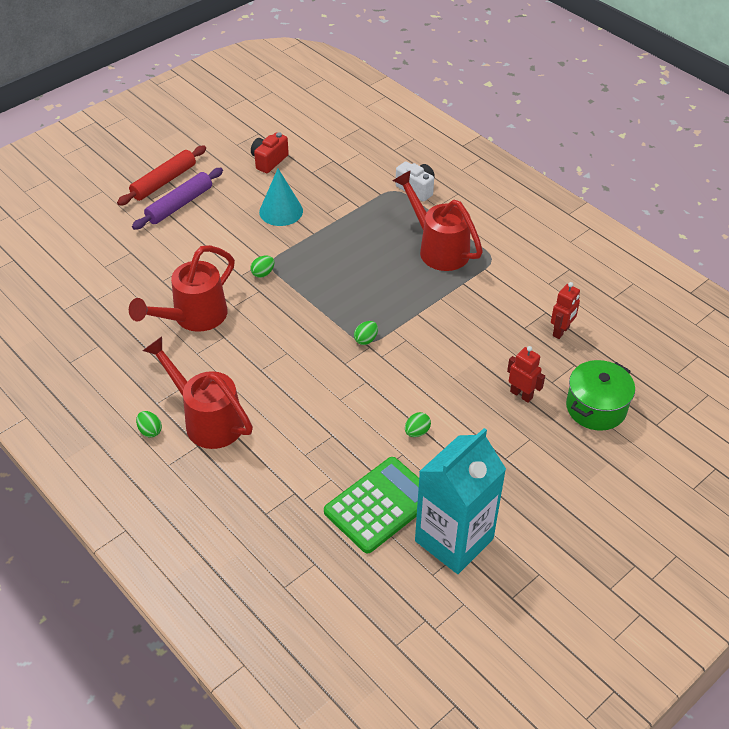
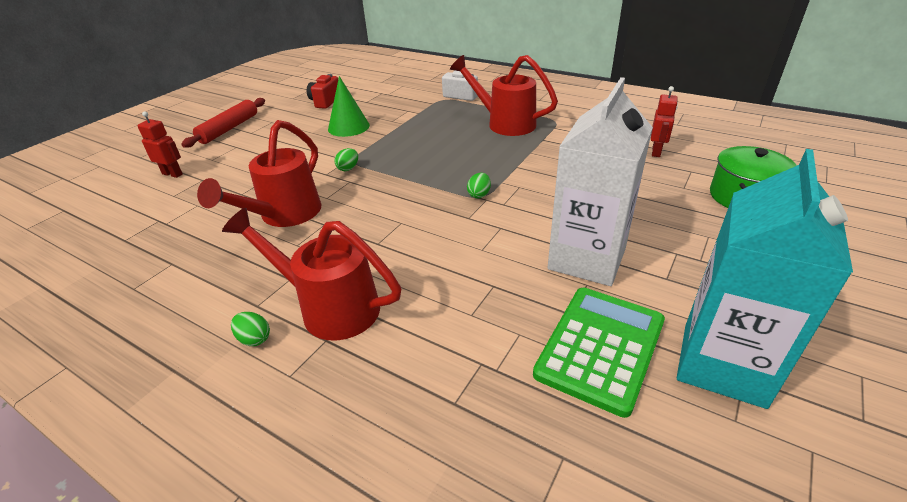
camera: 15 degrees left, 10 degrees down
(179, 204) = (248, 140): purple rolling pin -> none
(281, 211) = (348, 127): turquoise cone -> green cone
(417, 432) = (587, 259): green egg -> white carton
(521, 394) = (665, 203): red robot -> red robot (172, 174)

